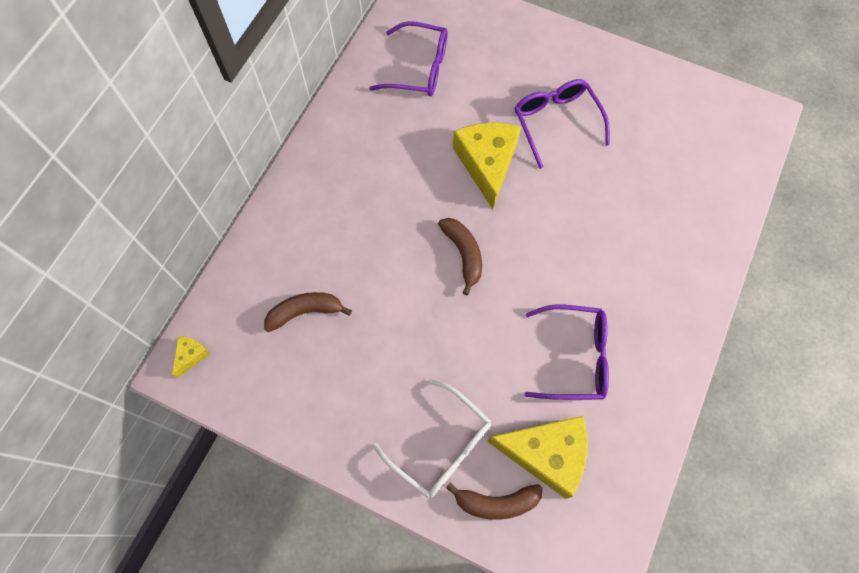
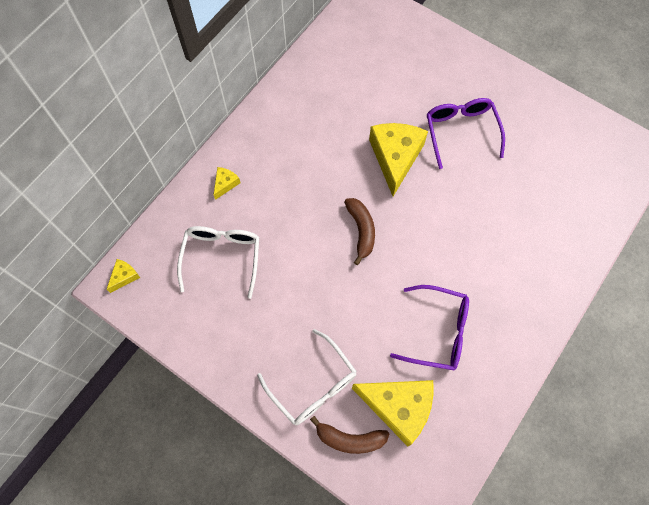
camera: 10 degrees right, 0 degrees up
(294, 225) = (225, 184): none -> yellow cheese
(305, 312) = (222, 257): brown banana -> white glasses
(419, 69) = (353, 68): purple glasses -> none

